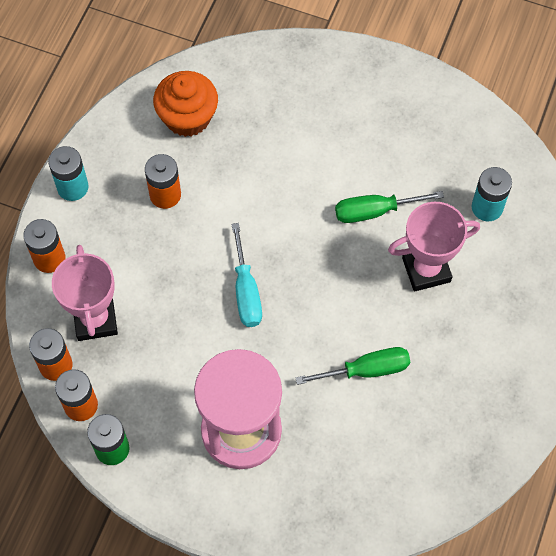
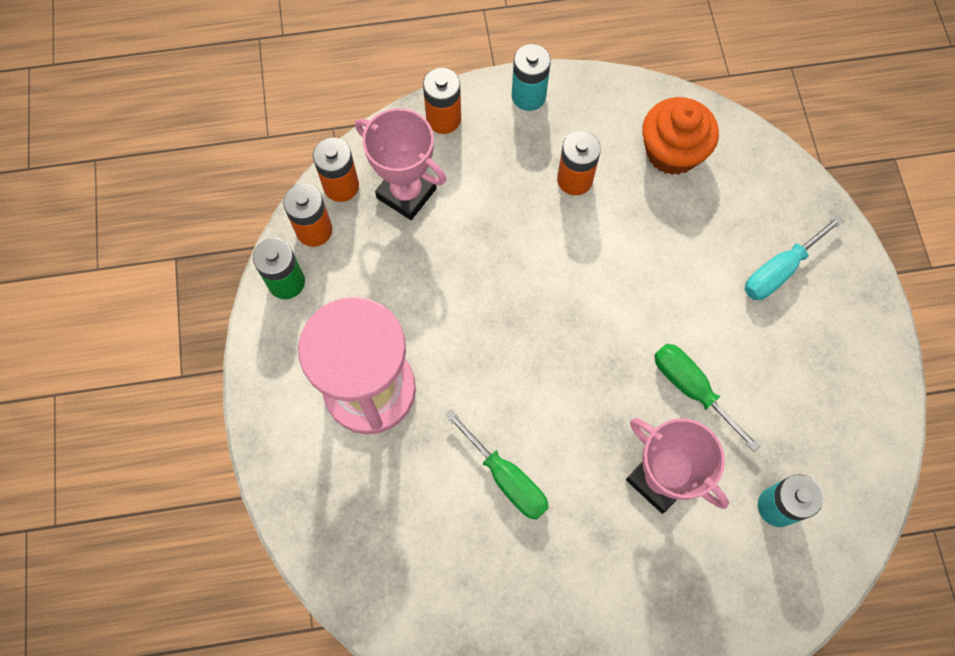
camera: 60 degrees right, 5 degrees up
(95, 320) = (406, 193): pink trophy -> pink trophy turned 75 degrees clockwise
(246, 291) = (520, 311): turquoise screwdriver -> turquoise screwdriver (779, 270)

